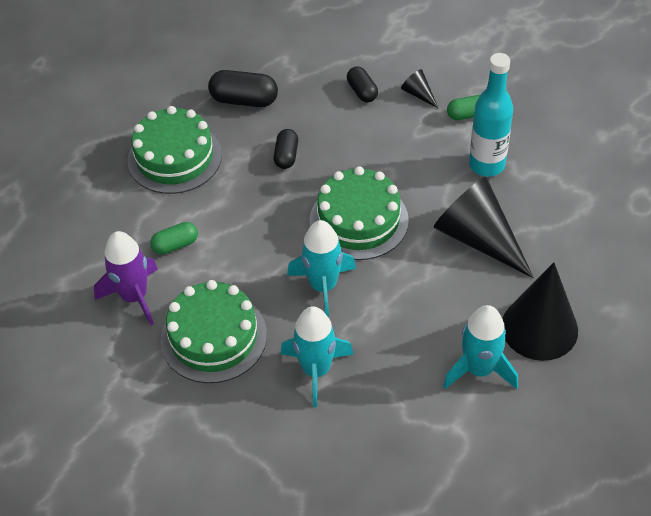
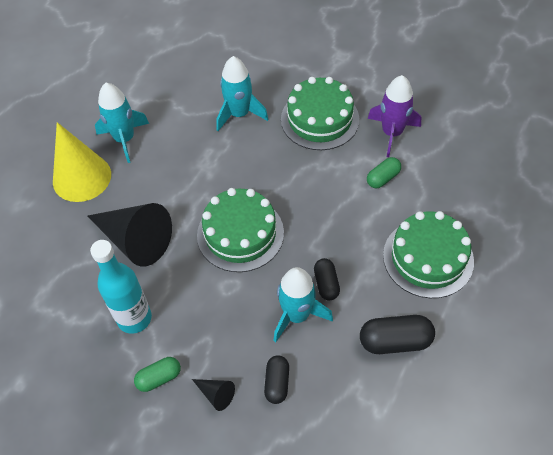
camera: 165 degrees right, 5 degrees up
(323, 286) = (253, 172): turquoise rocket -> turquoise rocket (297, 315)
(362, 91) = (277, 383): black capsule -> black capsule turned 45 degrees clockwise
(539, 328) = (82, 177): black cone -> yellow cone

